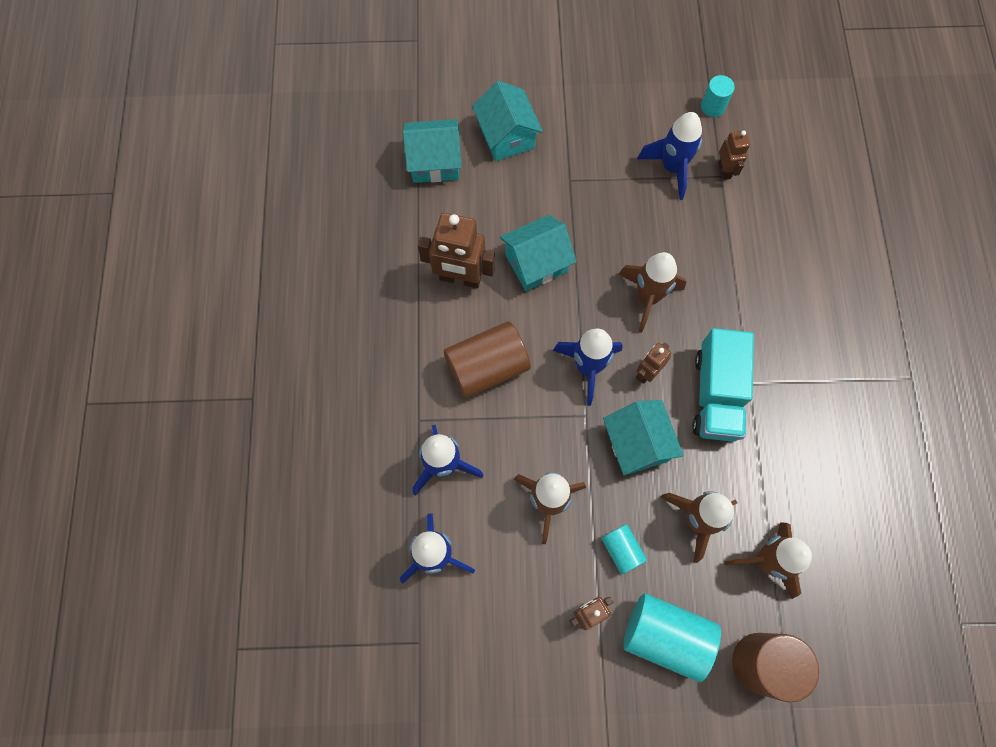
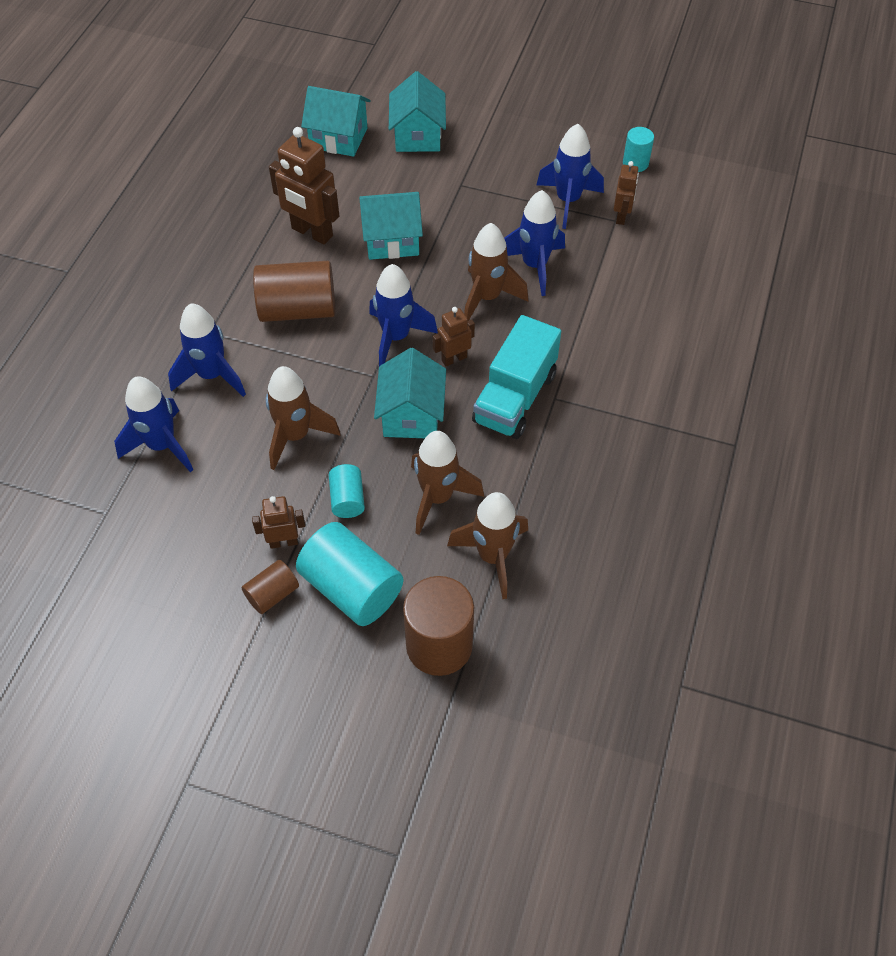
camera: 20 degrees right, 15 degrees down
(602, 668) = (272, 594): none -> brown cylinder
(673, 249) = (534, 266): none -> blue rocket

